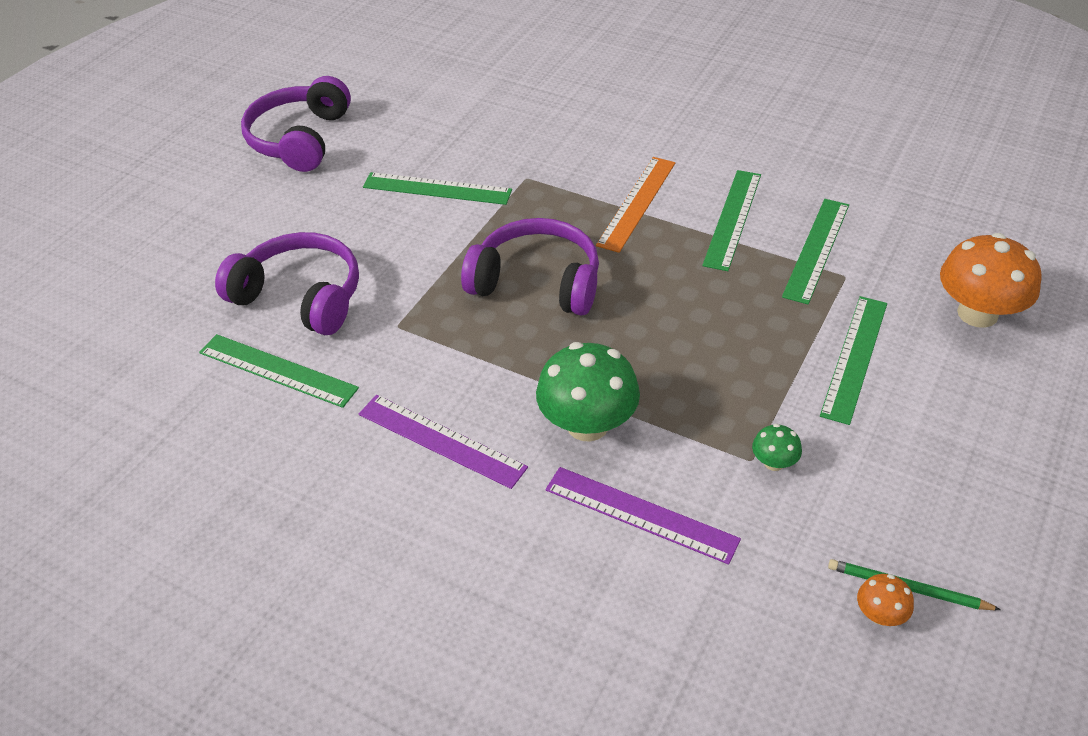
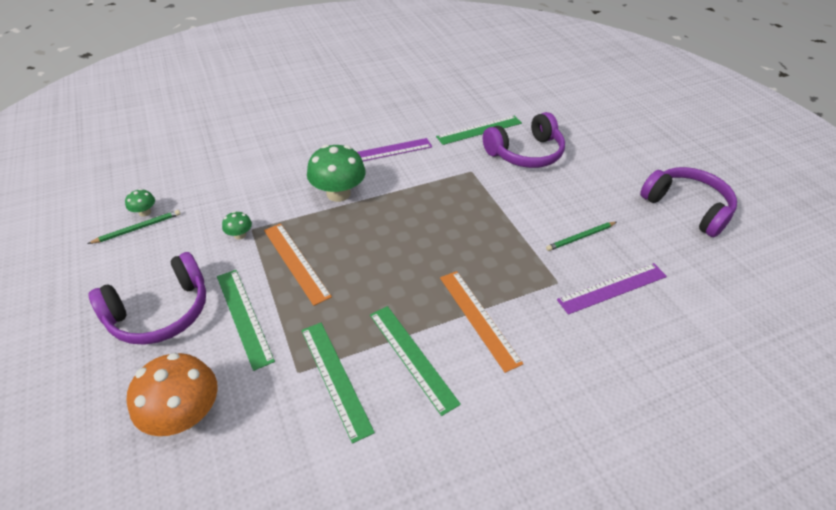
camera: 125 degrees right, 0 degrees up
(437, 188) = (580, 237): green ruler -> green pencil
(537, 282) = (451, 231): purple headphones -> purple headphones (160, 312)
(640, 514) = (277, 181): purple ruler -> purple ruler (612, 288)
(741, 374) = (296, 262): none -> orange ruler
(880, 614) = (145, 212): orange mushroom -> green mushroom

